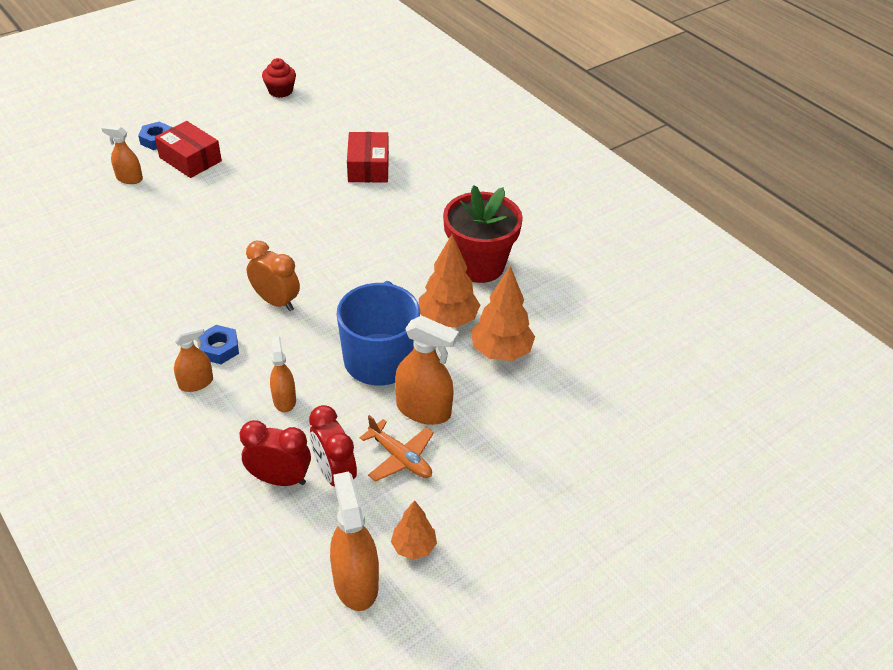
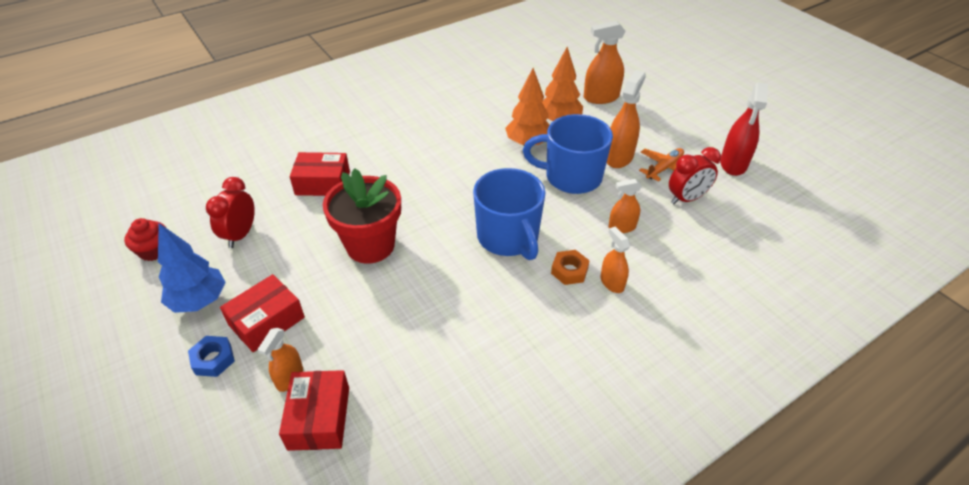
camera: 85 degrees left, 0 degrees up
(87, 198) = (319, 418): none -> red box
(219, 123) = (199, 301): none -> blue tree
(219, 348) = (569, 271): blue nut -> orange nut
(276, 301) = (508, 237): orange clock -> blue mug
(280, 479) = (698, 226): red clock -> red clock (240, 235)
(355, 582) = (768, 188): orange spray bottle -> orange spray bottle (601, 97)
(413, 547) = (733, 164): orange tree -> red spray bottle
(479, 265) = (467, 126): red flower pot -> red flower pot (370, 245)

